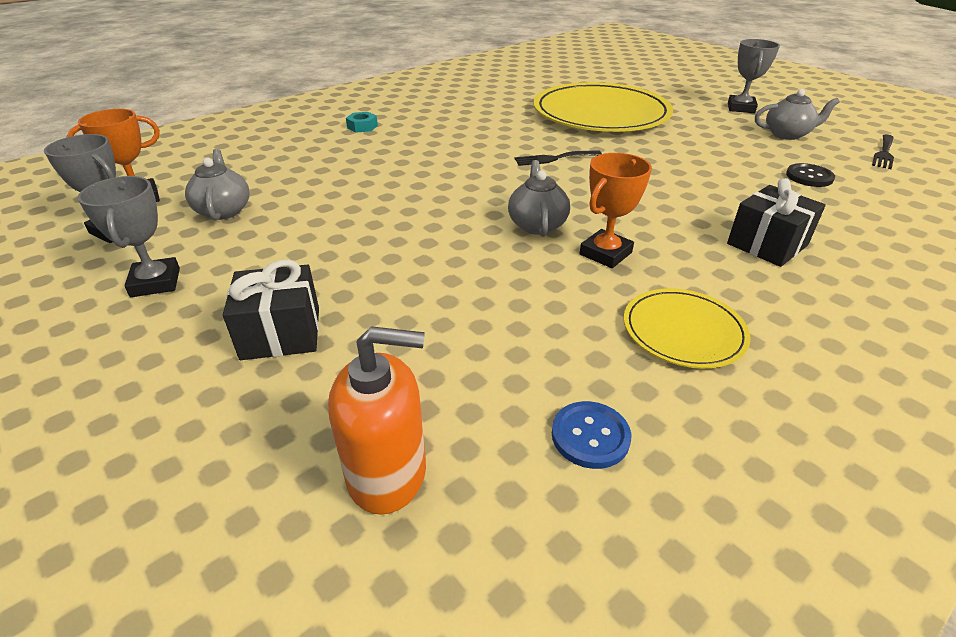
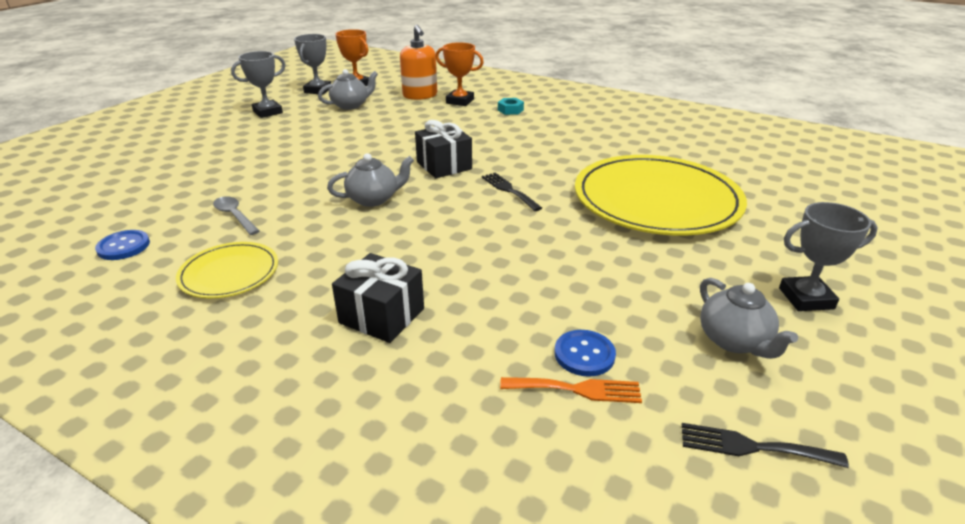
camera: 70 degrees right, 5 degrees down
(281, 333) = (223, 149): black gift -> black gift (444, 165)
(388, 474) = (109, 197): orange soap dispenser -> orange soap dispenser (420, 95)
(534, 324) = (235, 216): none -> grey spoon
(605, 253) = (336, 232): orange trophy -> orange trophy (460, 101)
(809, 177) = (584, 354): black button -> blue button
(848, 186) = (577, 389): none -> orange fork

